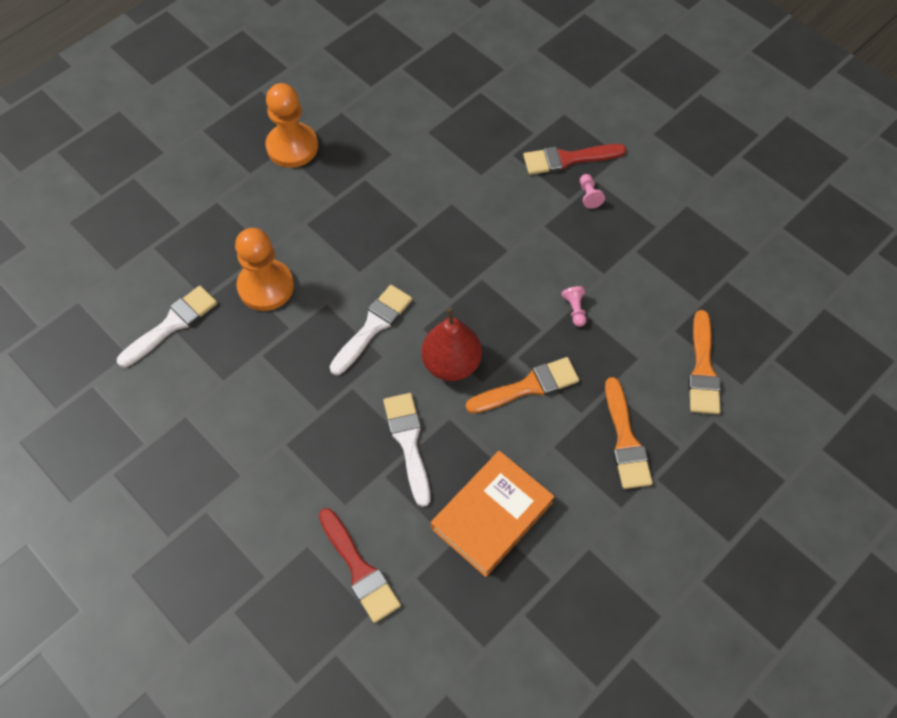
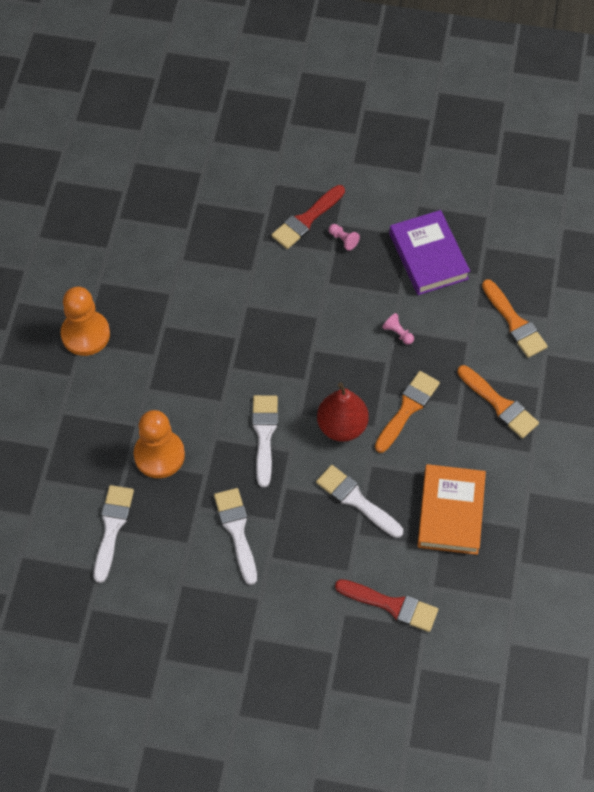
camera: 35 degrees left, 0 degrees up
(275, 399) = (237, 531): none -> white brush
(661, 256) = (428, 256): none -> purple book

